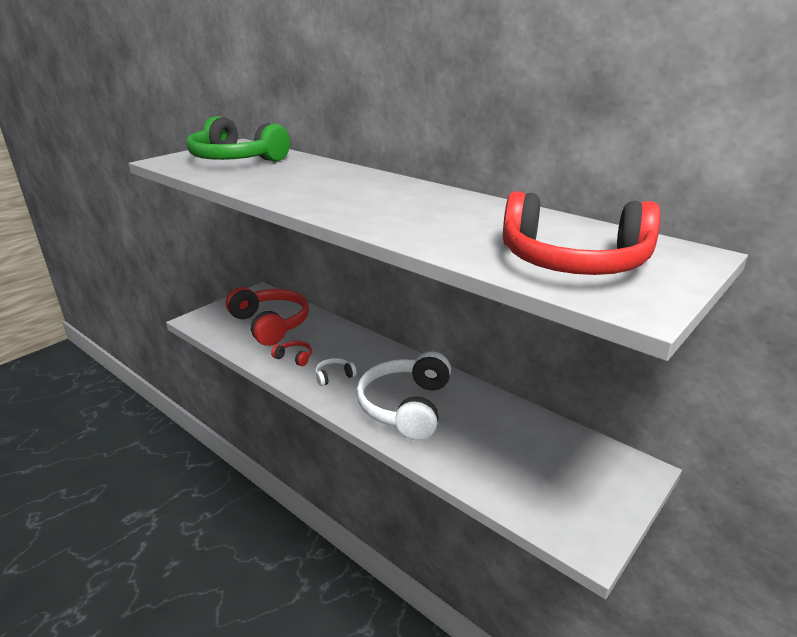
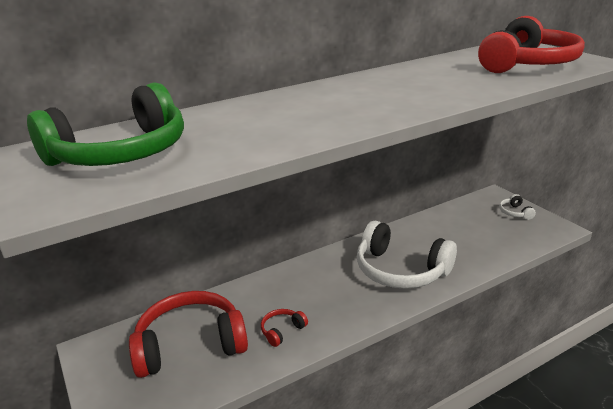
camera: 70 degrees left, 0 degrees up
(334, 376) = (334, 306): white headphones -> white headphones (515, 212)

